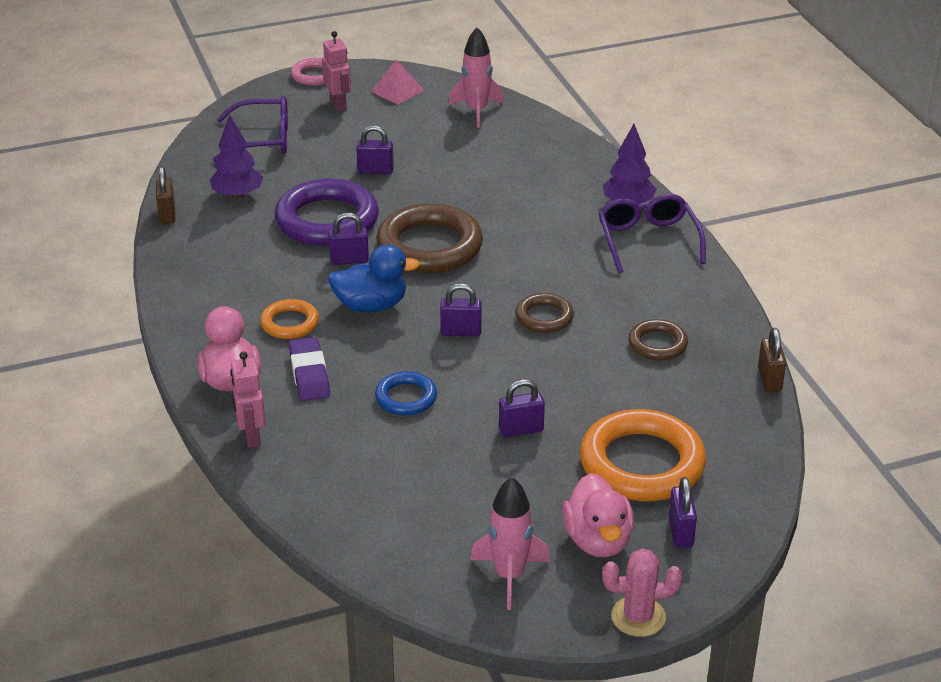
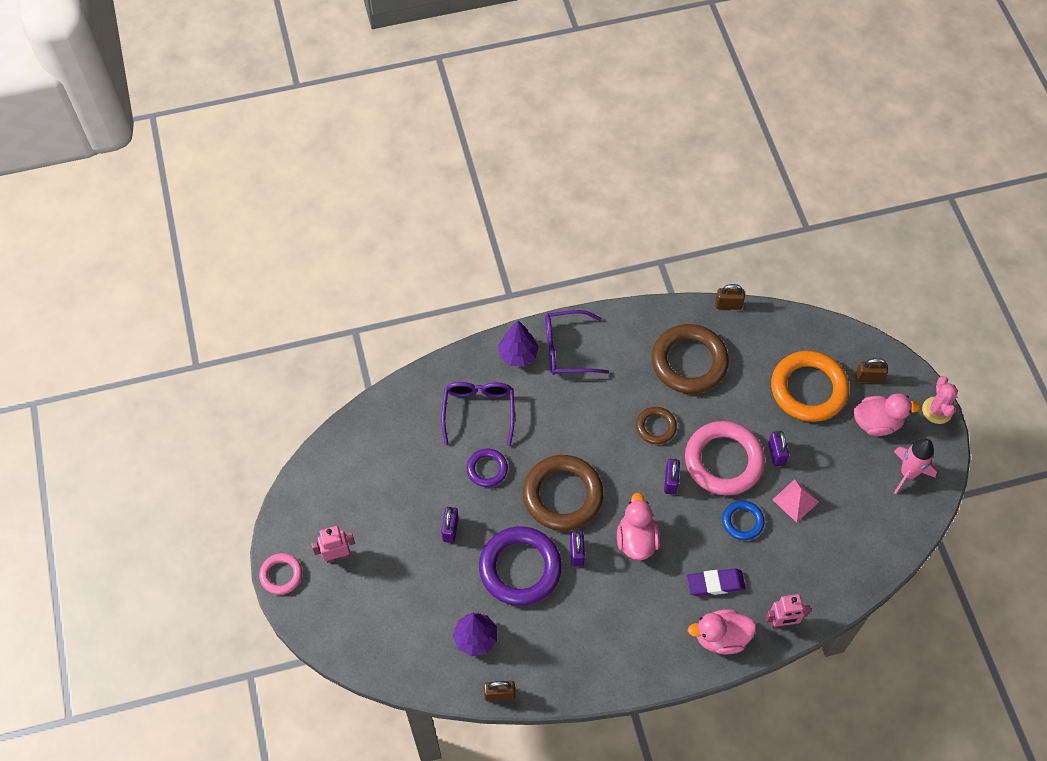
camera: 85 degrees left, 25 degrees up
(263, 140) = (389, 619): purple glasses -> purple glasses (478, 411)
(290, 323) = (655, 597): orange ring -> none
(371, 306) = (636, 540): blue duck -> pink duck
(397, 91) = (321, 506): pink pyramid -> pink pyramid (795, 500)
(459, 190) = (487, 469): none -> purple ring
(476, 111) = (365, 446): pink rocket -> none
(501, 379) = (723, 461): none -> pink ring
(657, 344) = (689, 362): brown ring -> brown ring, size x1.93
(680, 532) = (868, 378): purple padlock -> brown padlock

